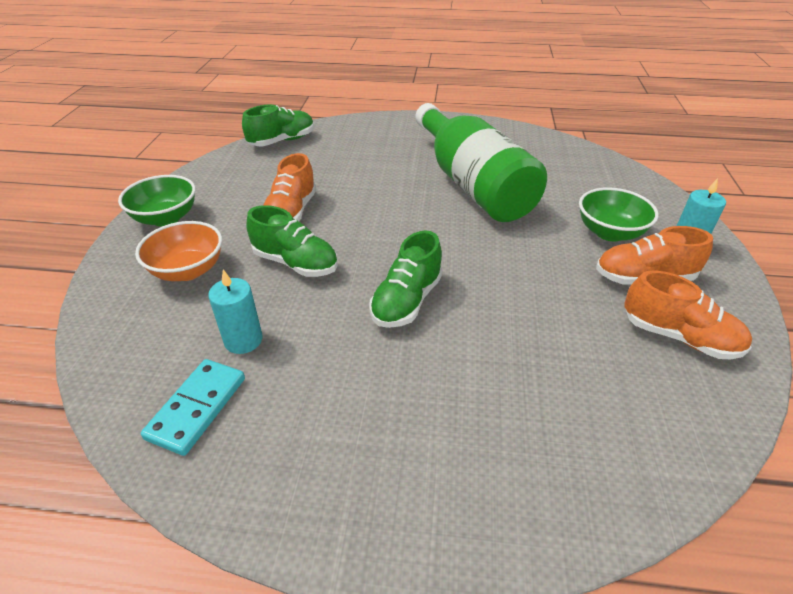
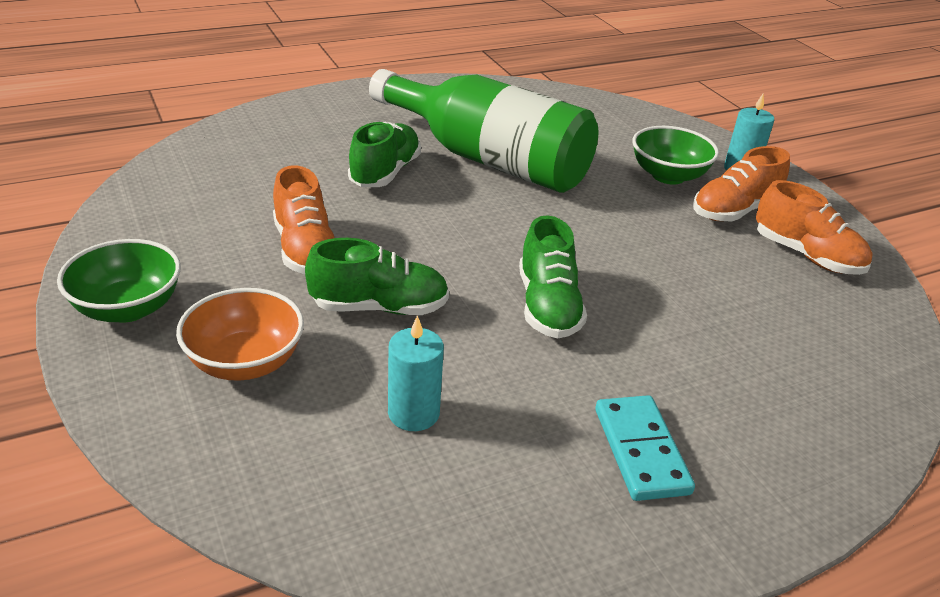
camera: 35 degrees left, 5 degrees down
(197, 408) = (443, 503): turquoise domino -> turquoise domino (641, 450)
(282, 141) = (186, 161): green shoe -> green shoe (385, 173)
(679, 337) = (806, 255): orange shoe -> orange shoe turned 45 degrees clockwise

